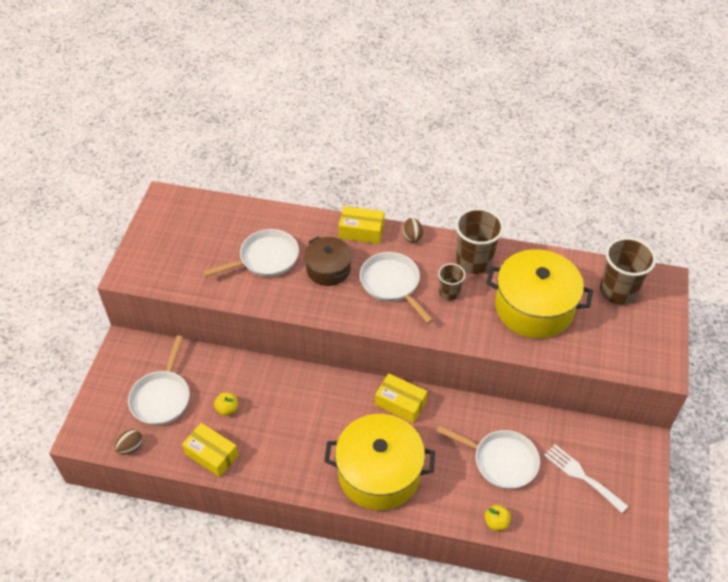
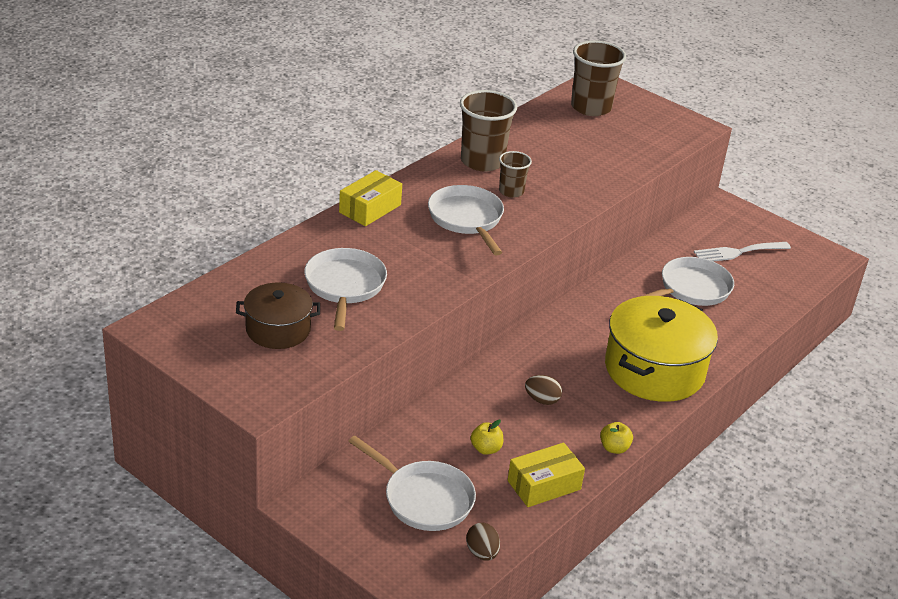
camera: 65 degrees left, 15 degrees down
(328, 269) = (405, 250): brown pot -> brown pot (278, 329)
(392, 284) = (467, 219): white pan -> white pan turned 75 degrees clockwise
(400, 403) = (576, 321): yellow box -> none
(412, 237) = (411, 182): brown egg -> brown egg (542, 400)
(496, 522) = (758, 321): yellow apple -> yellow apple (614, 448)
(534, 307) = (572, 155): yellow pot -> none

